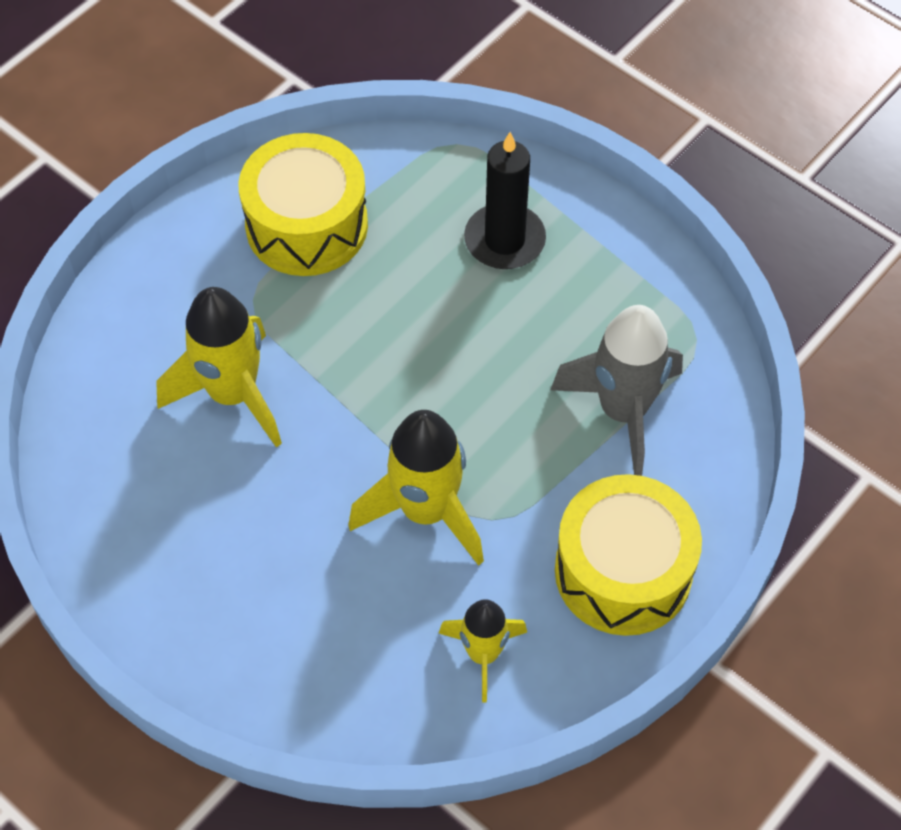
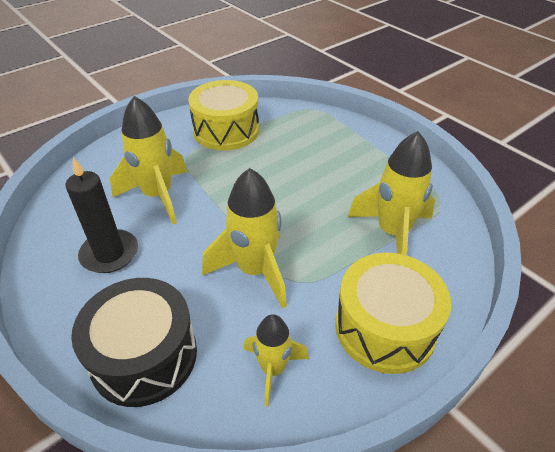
camera: 10 degrees right, 15 degrees down
(308, 664) = (144, 356): none -> black drum
(504, 240) = (331, 147): black candle -> black candle (109, 253)
(623, 411) = (392, 233): grey rocket -> yellow rocket

